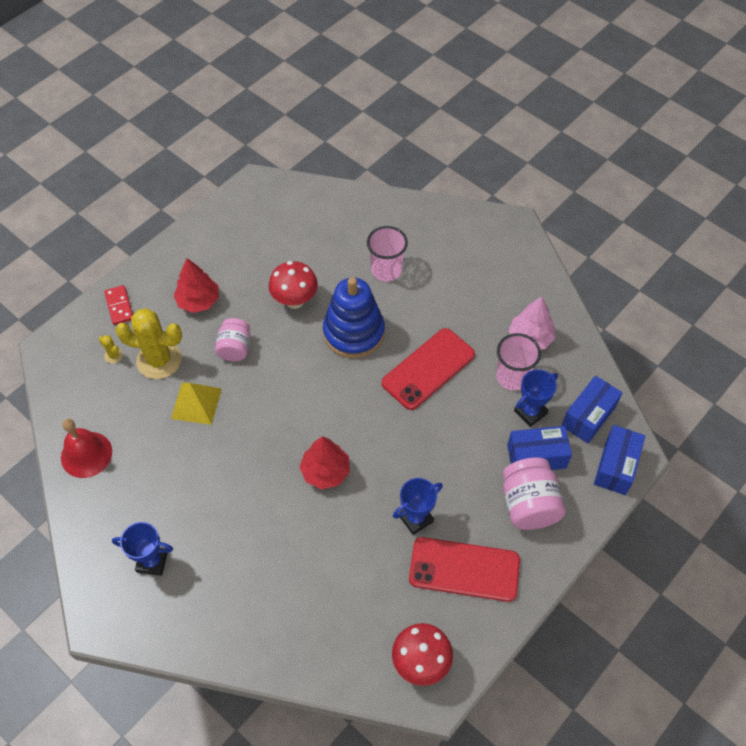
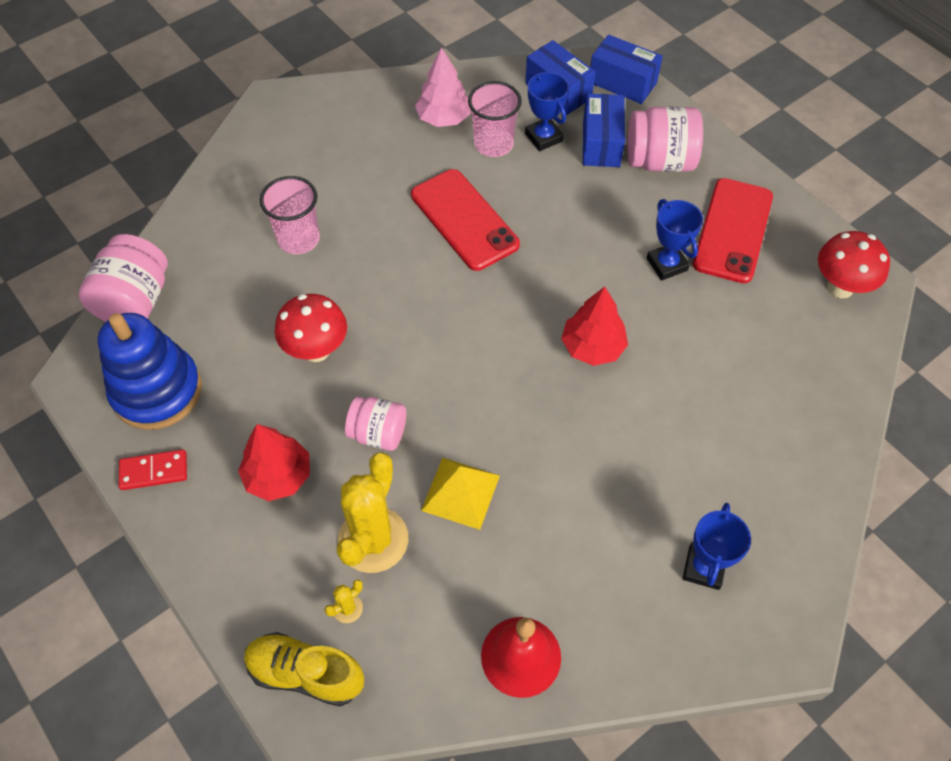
camera: 80 degrees left, 0 degrees up
(73, 343) = (305, 673): none -> yellow shoe
(119, 306) = (252, 596): red domino -> red domino (154, 471)
(316, 195) = (135, 301): none -> pink jar
(354, 333) = (389, 289): blue stacking toy -> blue stacking toy (157, 391)

